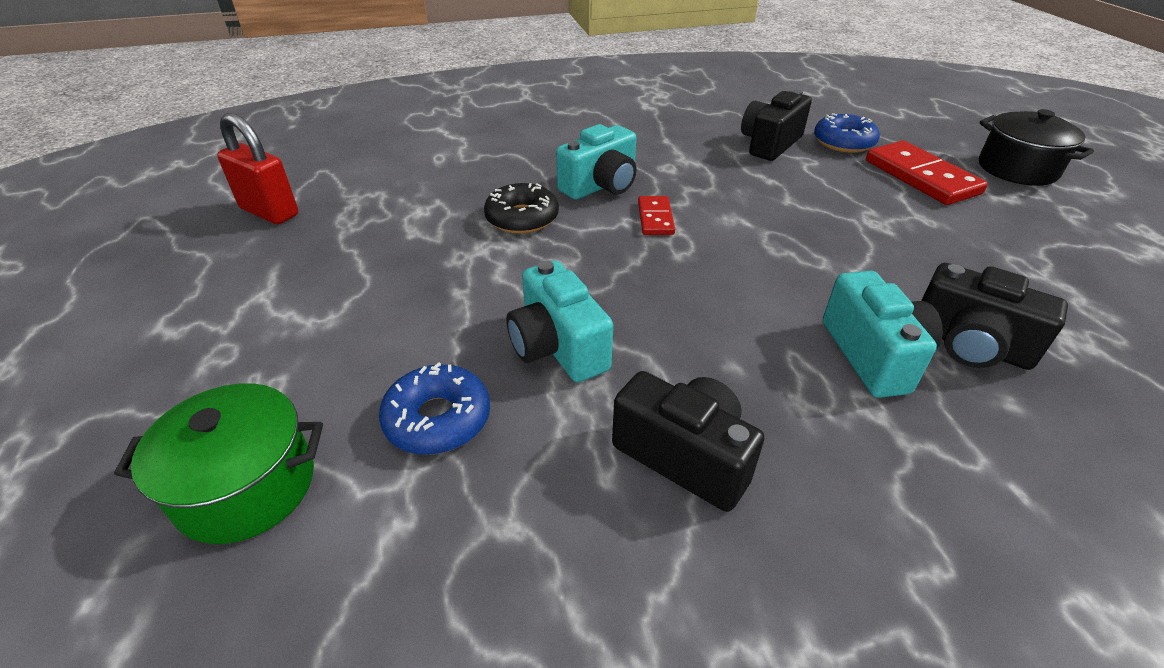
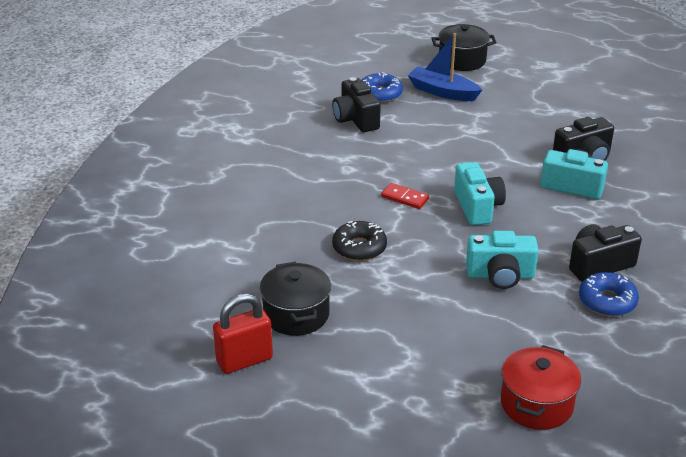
camera: 60 degrees left, 5 degrees down
(246, 486) = (536, 404): green pot -> red pot
(365, 217) = (296, 314): none -> black pot
(438, 419) = (528, 331): blue donut -> blue donut (607, 301)
(601, 186) = (347, 203): turquoise camera -> turquoise camera (477, 207)
(921, 177) = (442, 92): red domino -> blue boat

